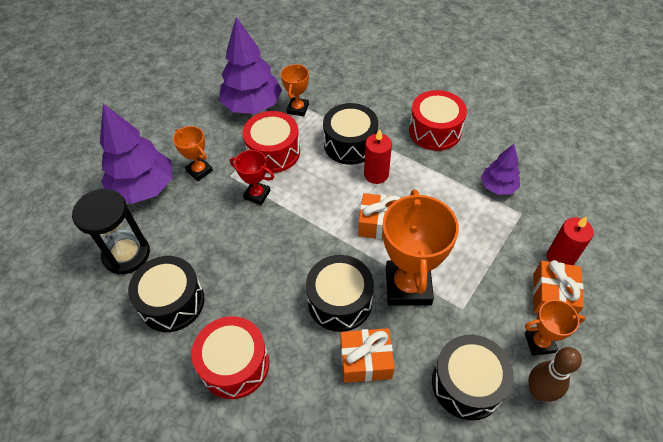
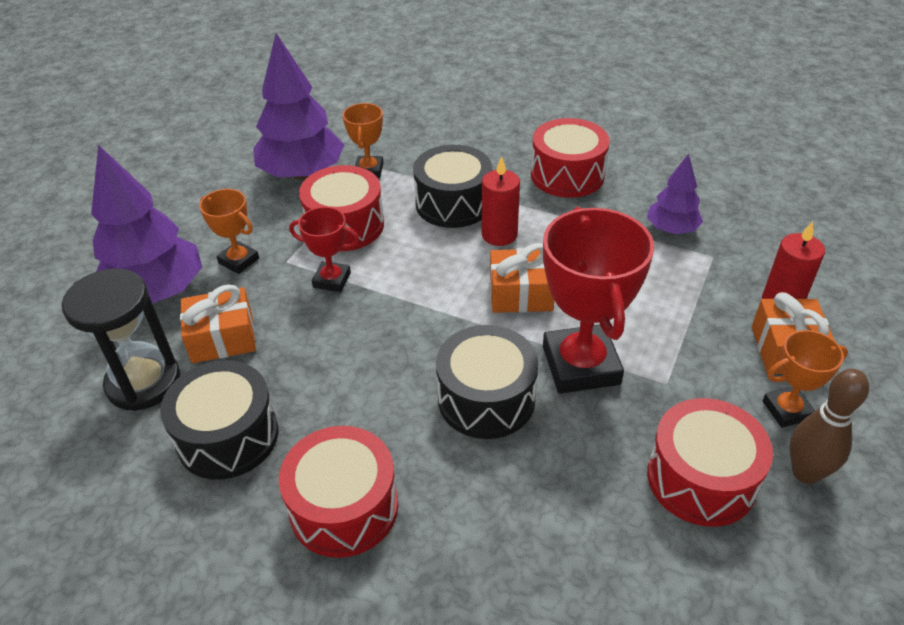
camera: 10 degrees left, 10 degrees down
(366, 361) = (544, 471): orange gift -> orange gift (222, 338)
(408, 286) = (581, 365): orange trophy -> red trophy
(467, 384) = (701, 478): black drum -> red drum

